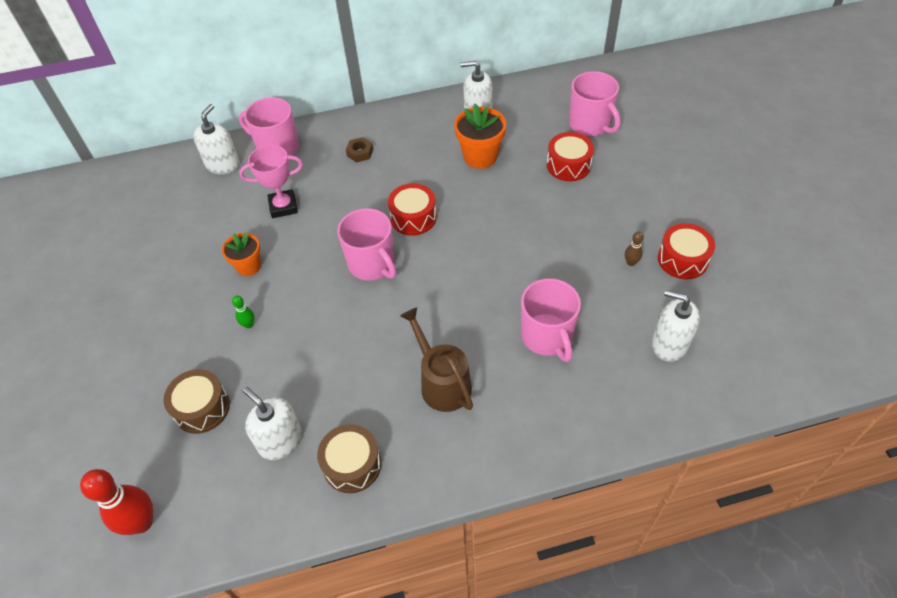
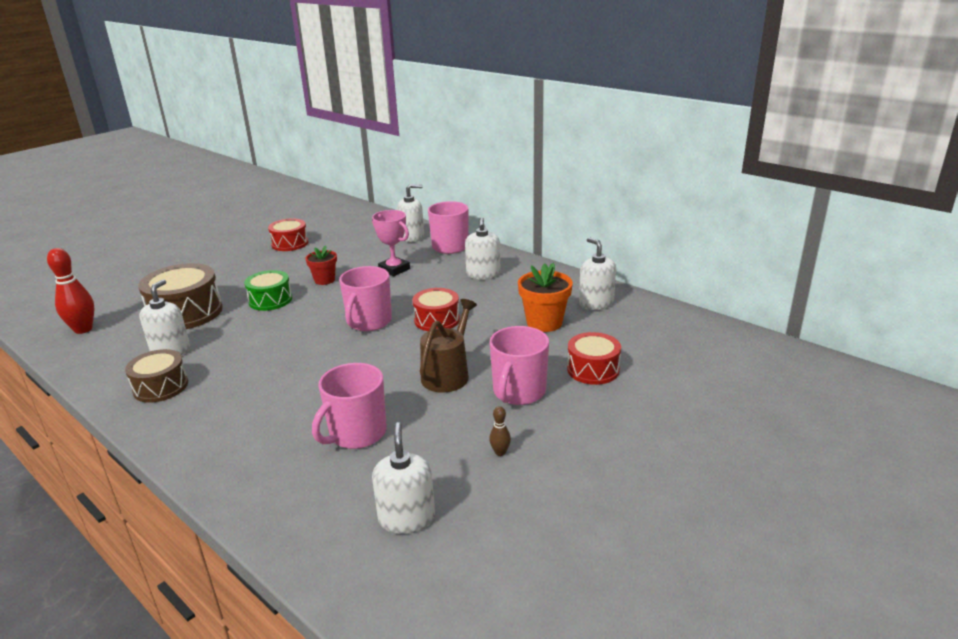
camera: 55 degrees right, 25 degrees down
(202, 408) = (186, 313): brown drum -> brown drum, size x1.61
(248, 266) = (324, 280): orange flower pot -> red flower pot
(249, 324) = (270, 300): green bowling pin -> green drum
(360, 153) = (483, 274): brown nut -> white soap dispenser
(442, 383) = (265, 397): brown watering can -> brown watering can (448, 374)
(590, 124) = (667, 362): pink mug -> pink mug (519, 392)
(682, 259) = (541, 487): red drum -> red drum (290, 243)

